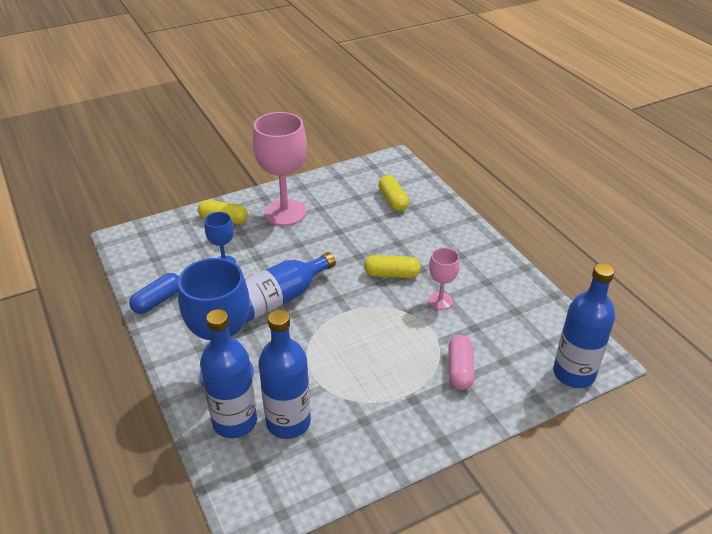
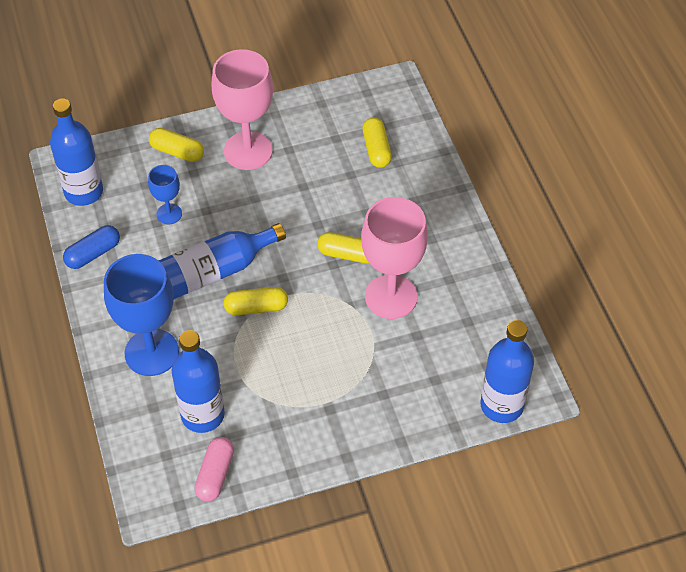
camera: 10 degrees right, 15 degrees up
(235, 422) = (152, 406): blue bottle -> blue bottle (84, 192)
(320, 324) = (256, 307): none -> yellow capsule
(440, 301) = (391, 296): pink goblet -> pink goblet, size x1.98
(460, 370) = (386, 383): pink capsule -> pink capsule (215, 474)

